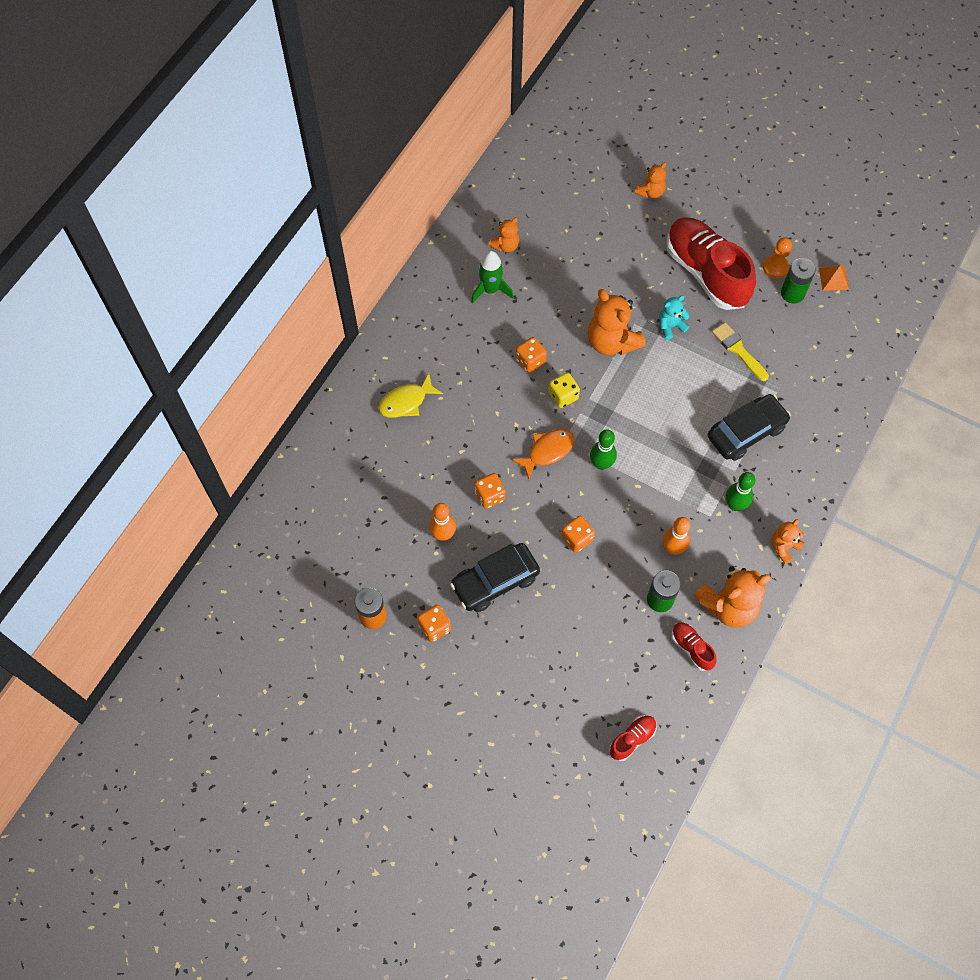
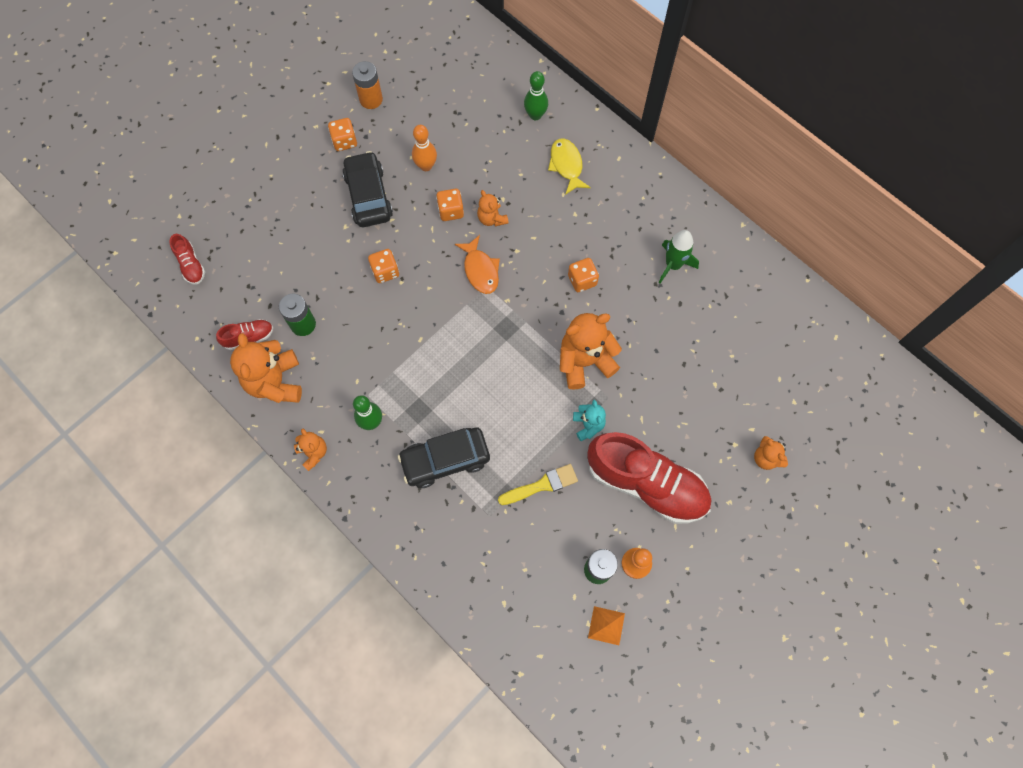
camera: 105 degrees right, 5 degrees up
(505, 245) = (724, 292): orange teddy bear -> orange teddy bear (492, 218)
(563, 396) = (535, 299): yellow dice -> none
(601, 464) = (453, 313): green bowling pin -> green bowling pin (535, 115)
(673, 548) = (347, 351): orange bowling pin -> none
(706, 273) = (646, 483): red shoe -> red shoe turned 45 degrees clockwise
(746, 432) = (445, 460): black car -> black car turned 90 degrees clockwise

